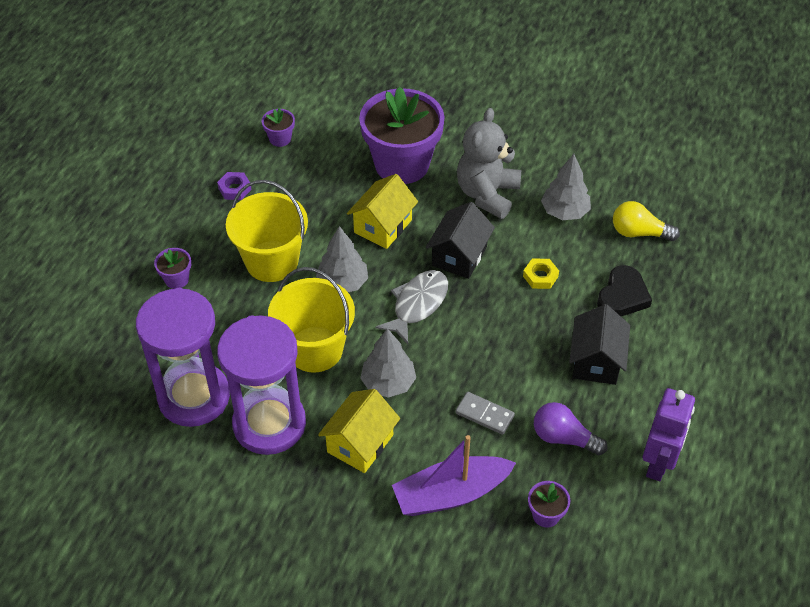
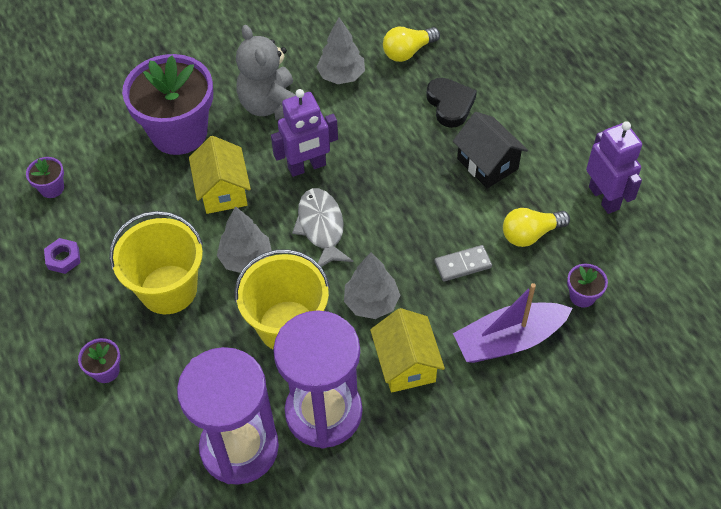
camera: 45 degrees left, 5 degrees up
(451, 494) = (509, 340): purple boat -> purple boat turned 45 degrees clockwise
(459, 256) = (307, 167): black house -> purple robot
(540, 276) = (381, 135): yellow nut -> none
(564, 438) = (530, 234): purple light bulb -> yellow light bulb

